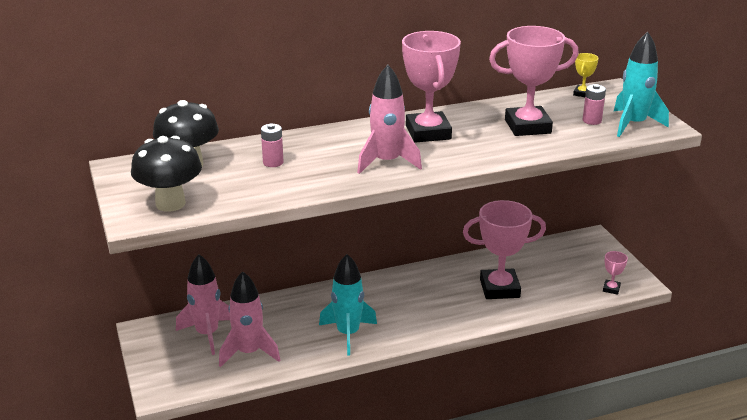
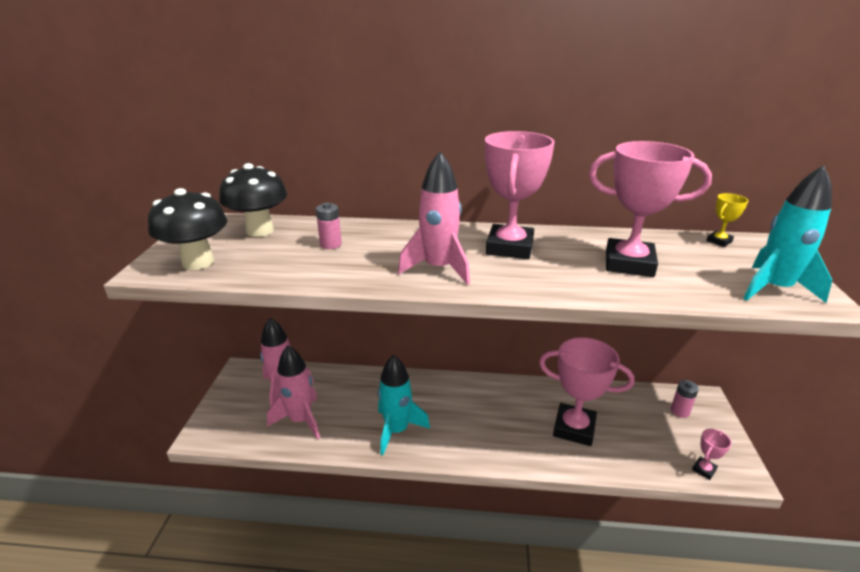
camera: 25 degrees right, 0 degrees up
(592, 121) = (716, 273): pink battery -> pink battery (680, 411)

